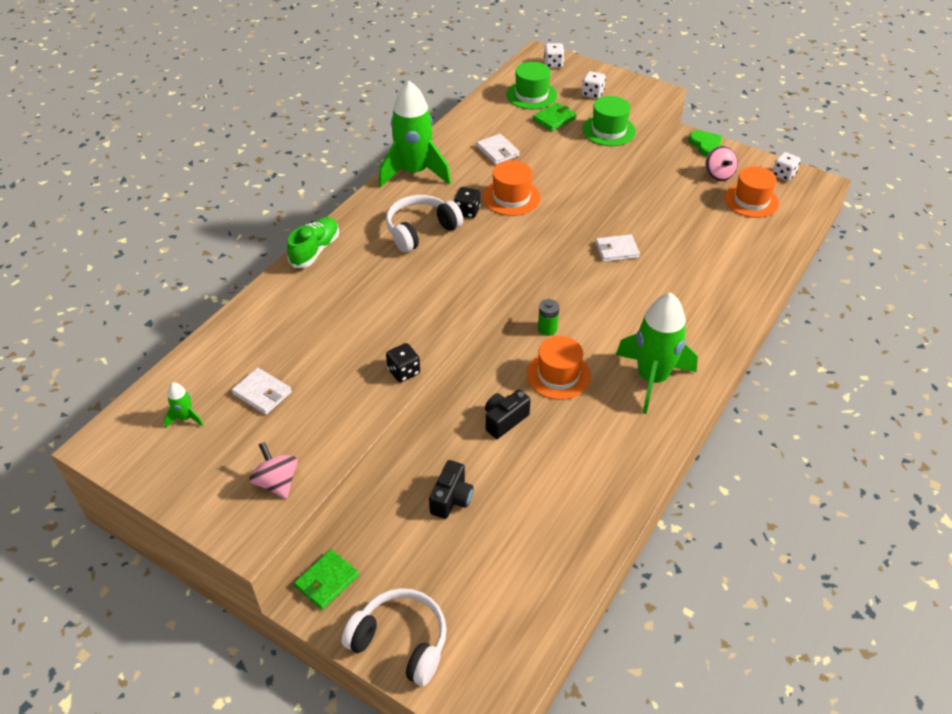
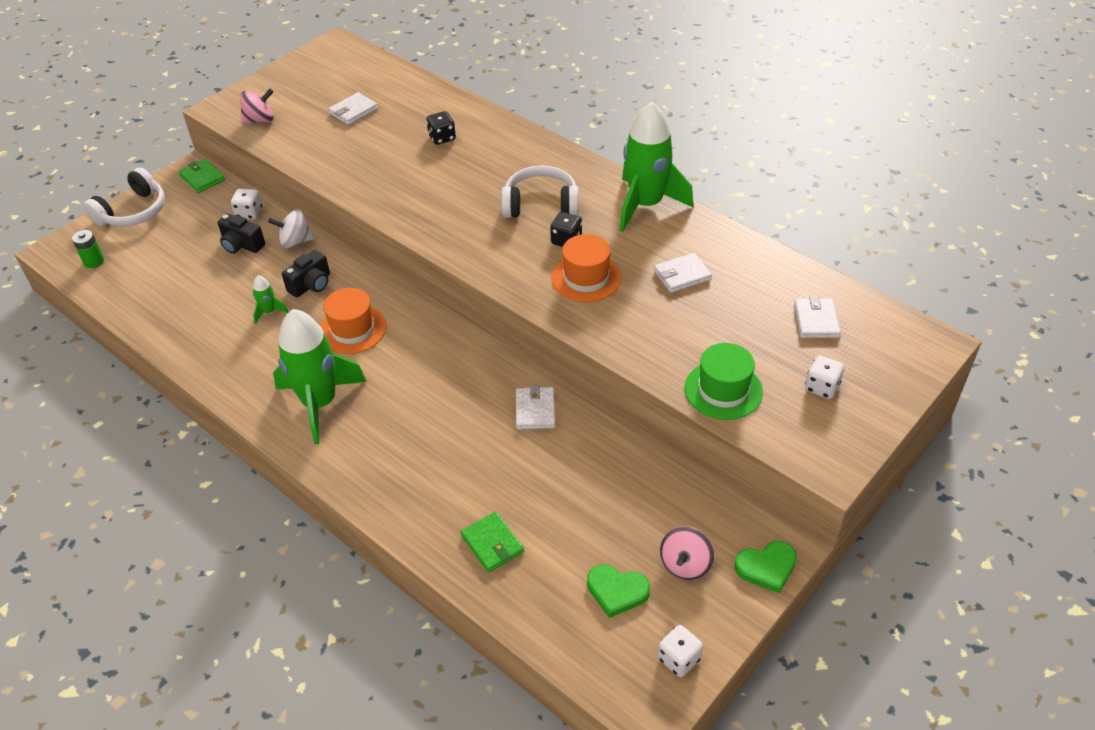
camera: 100 degrees right, 0 degrees up
(185, 418) = (344, 77): green rocket -> green rocket (269, 312)
(315, 250) = (526, 136): green shoe -> none
(404, 372) = (345, 185): black dice -> black dice (442, 138)
(421, 230) = (541, 205): white headphones -> white headphones turned 60 degrees counterclockwise
(440, 450) = (295, 241): none -> white spinning top
(504, 420) = (311, 285): black camera -> black camera turned 75 degrees clockwise
(531, 95) = (816, 321): green hat -> white wallet
(547, 329) = (420, 329): green battery -> green battery (94, 261)
(553, 64) = (905, 354): white dice -> white dice (249, 213)
(554, 119) = (754, 336): green wallet -> green wallet (492, 544)
(718, 175) = (685, 564): pink spinning top -> pink spinning top turned 60 degrees counterclockwise
(751, 200) = (617, 591): orange hat -> green heart

